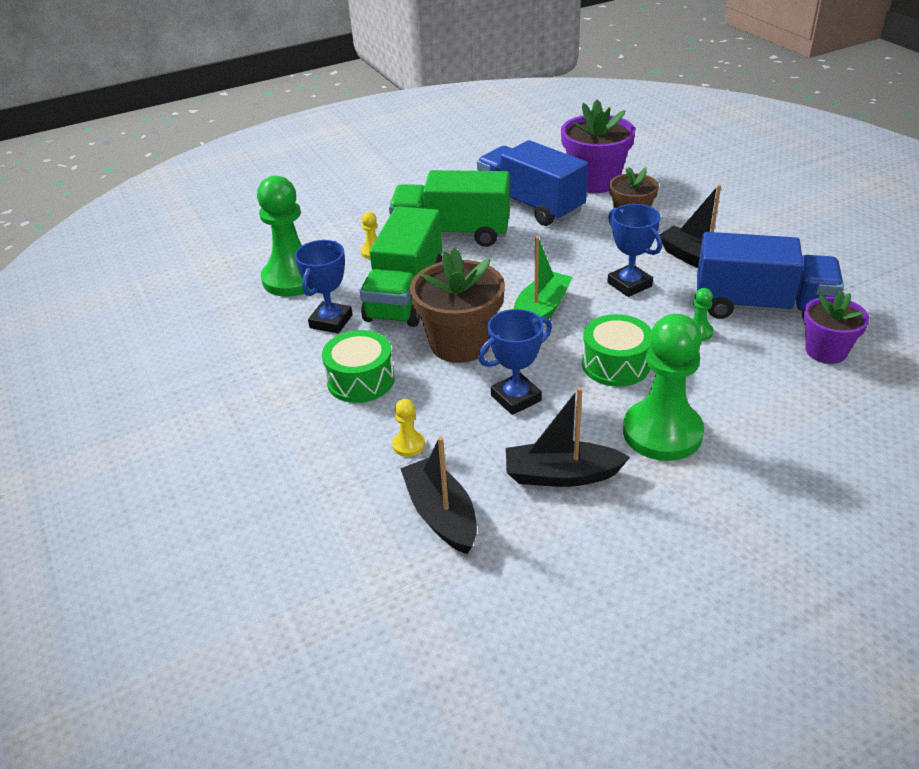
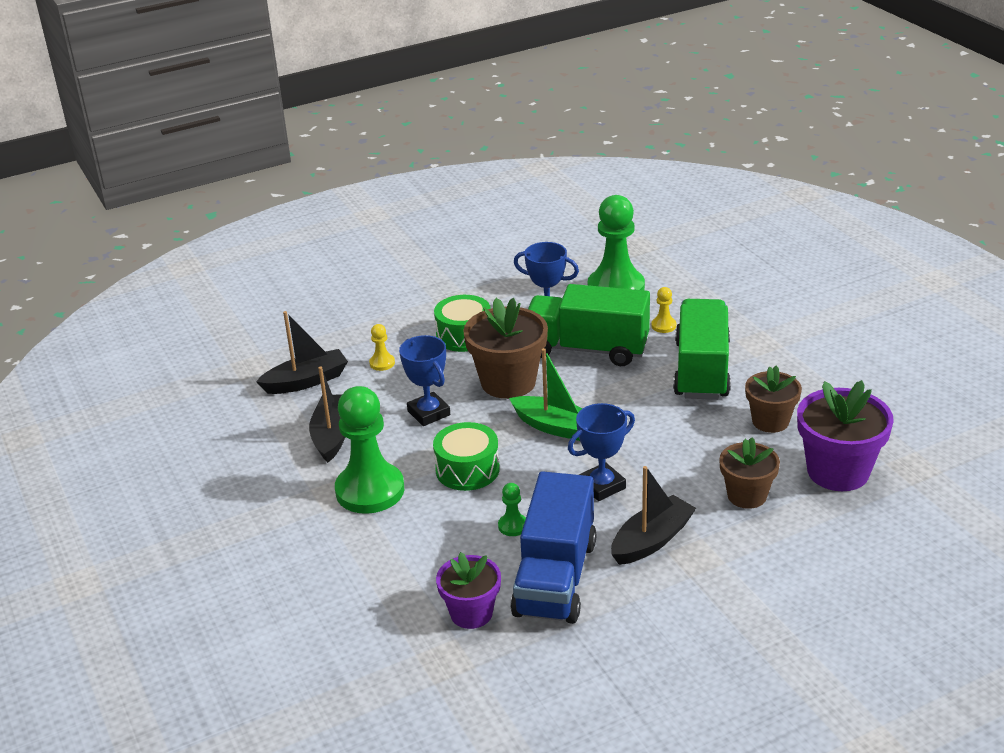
camera: 90 degrees right, 5 degrees down
(530, 205) = (770, 421): blue truck -> brown flower pot

